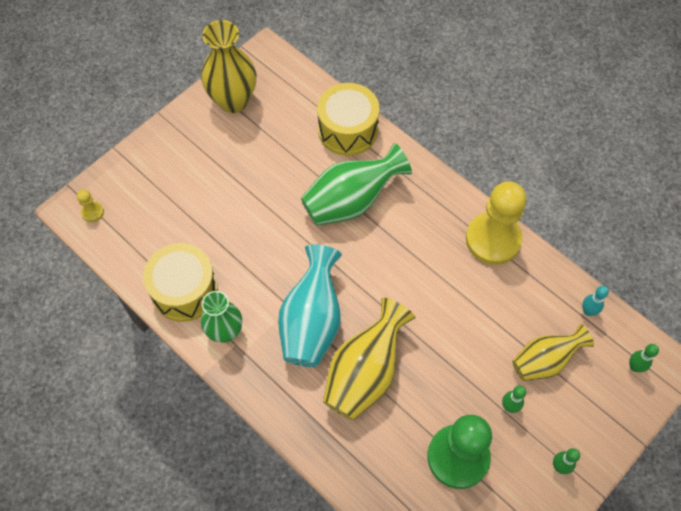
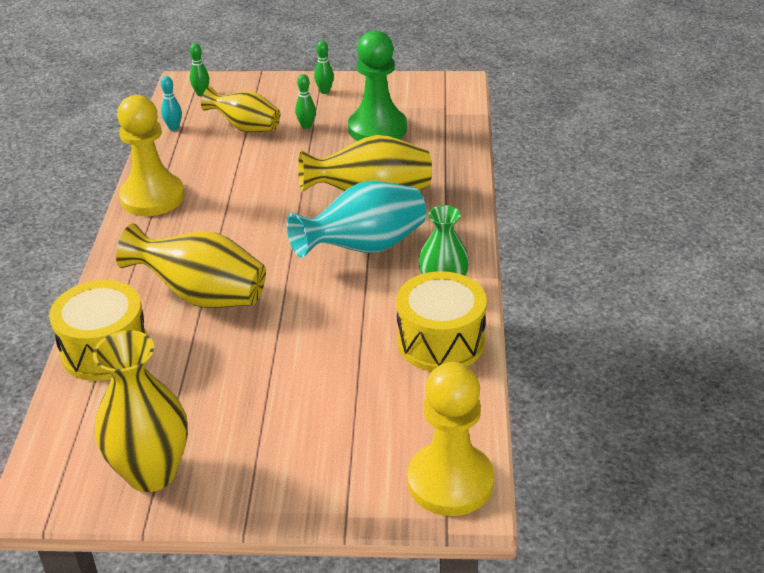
camera: 130 degrees left, 25 degrees down
(92, 212) = (450, 481): yellow pawn -> yellow pawn, size x2.46
(351, 201) = (202, 296): green vase -> yellow vase

